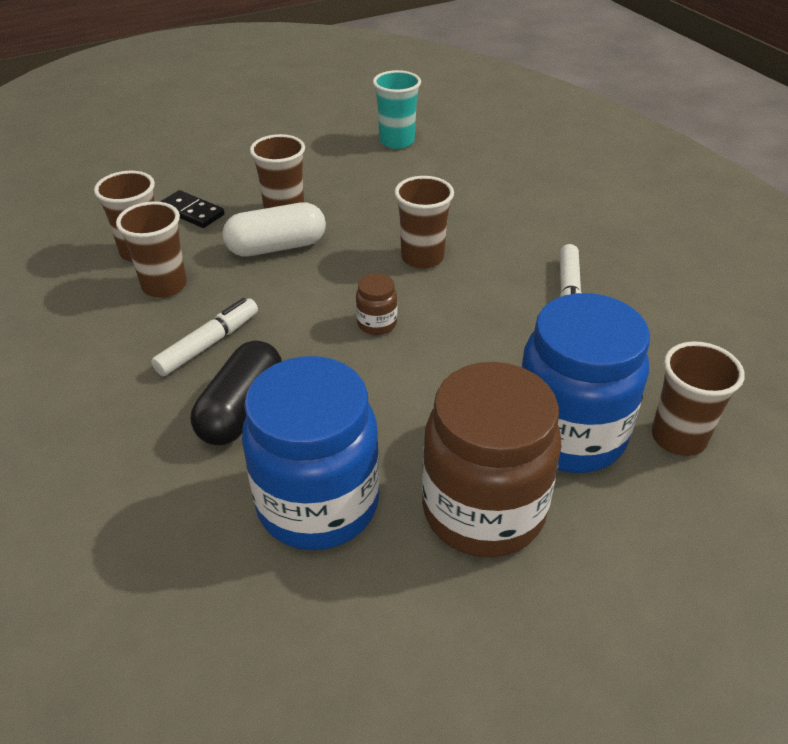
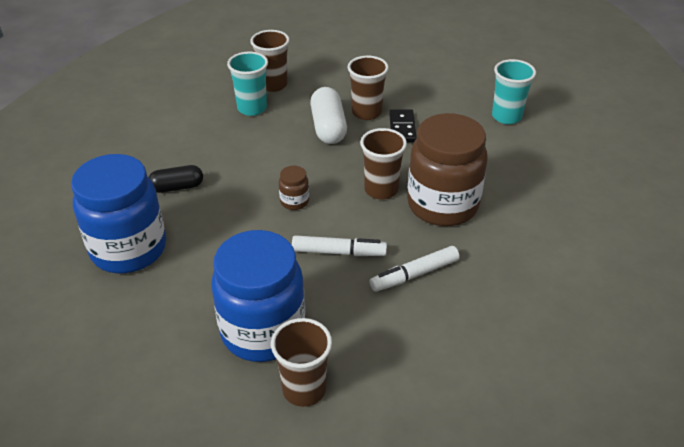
camera: 55 degrees right, 0 degrees up
(164, 286) = (252, 108): brown cup -> turquoise cup
(191, 212) = (327, 80): black domino -> black domino (402, 128)
(208, 344) = (218, 149): white marker -> white marker (339, 252)
(242, 410) = (177, 187): black capsule -> black capsule, size x0.66
(277, 247) = (328, 127): white capsule -> white capsule turned 45 degrees clockwise
(483, 510) = (168, 317): brown jar -> brown jar (442, 205)

